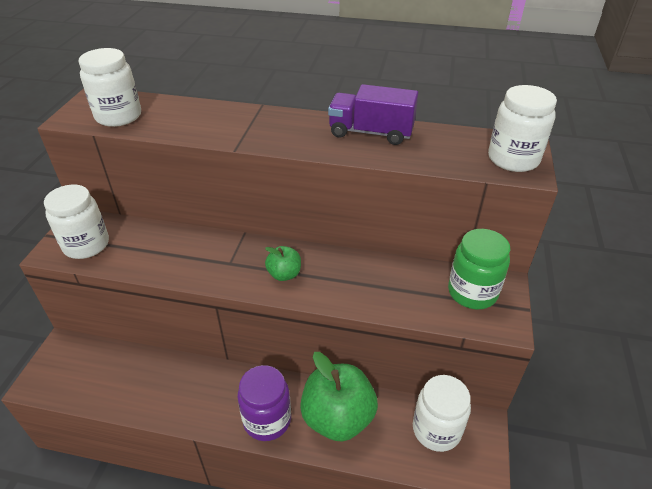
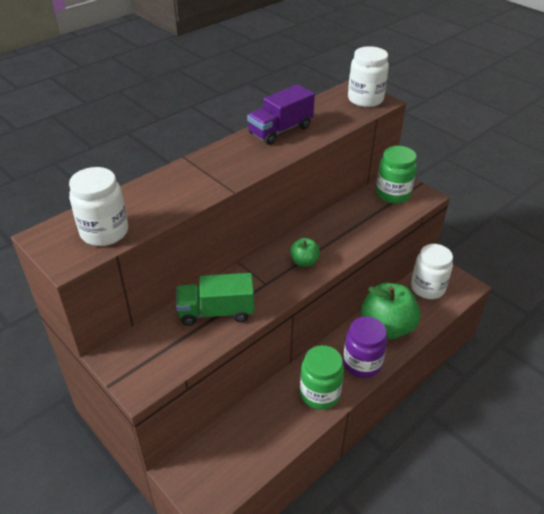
camera: 55 degrees left, 0 degrees up
(86, 245) = (155, 361): white jar -> none
(167, 250) = (216, 312): none -> green truck
(203, 403) = (320, 393): none -> green jar

